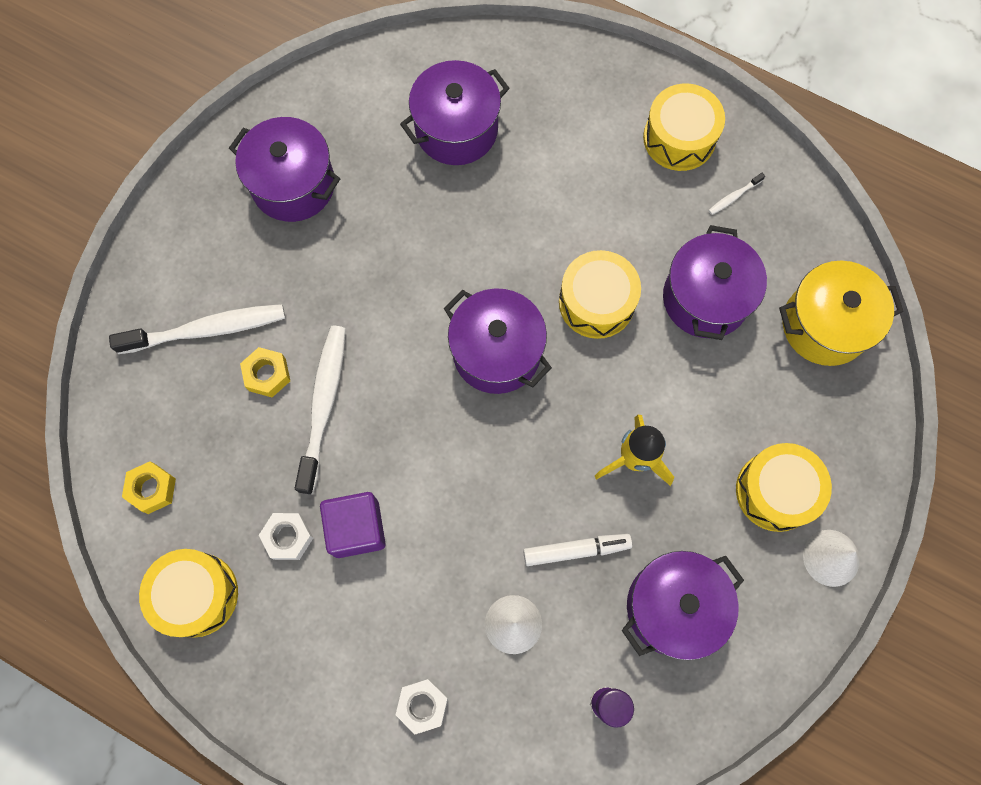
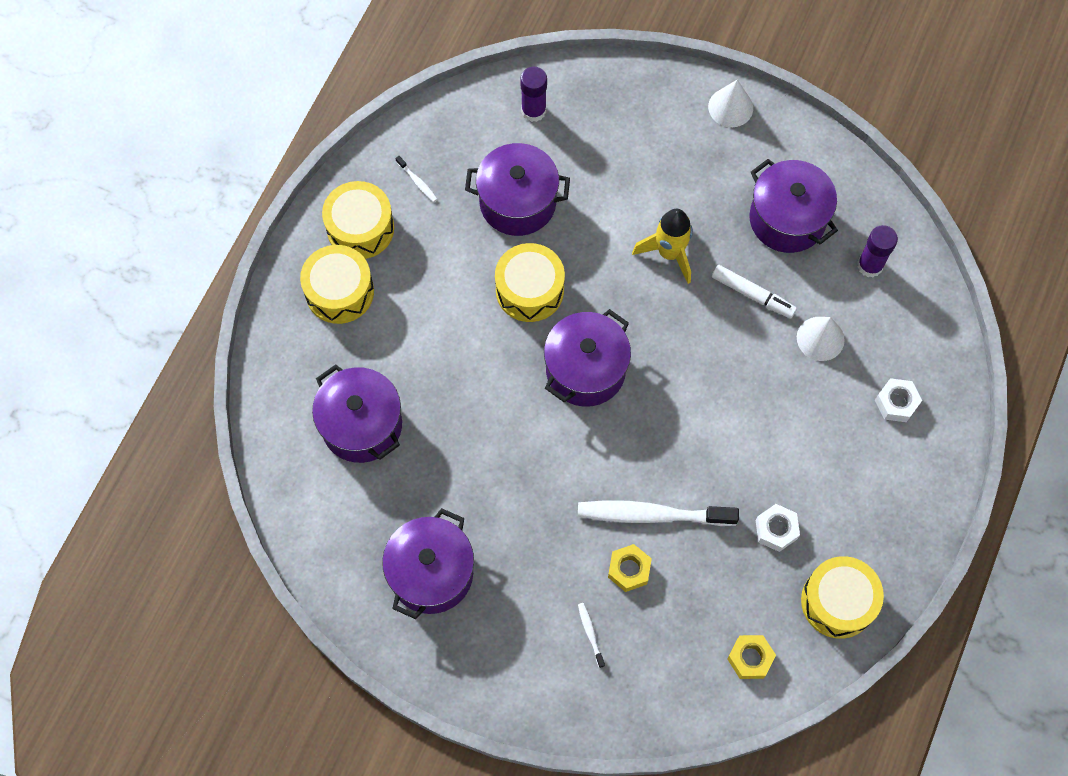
camera: 95 degrees left, 5 degrees down
(207, 329) = (590, 633): white toothbrush -> white toothbrush, size x0.41
(356, 528) = (760, 472): purple cube -> none
(575, 550) = (752, 294): white marker -> white marker turned 135 degrees clockwise
(775, 491) = (682, 146): yellow drum -> yellow drum (339, 292)
(824, 325) = (533, 111): yellow pot -> purple glue stick

